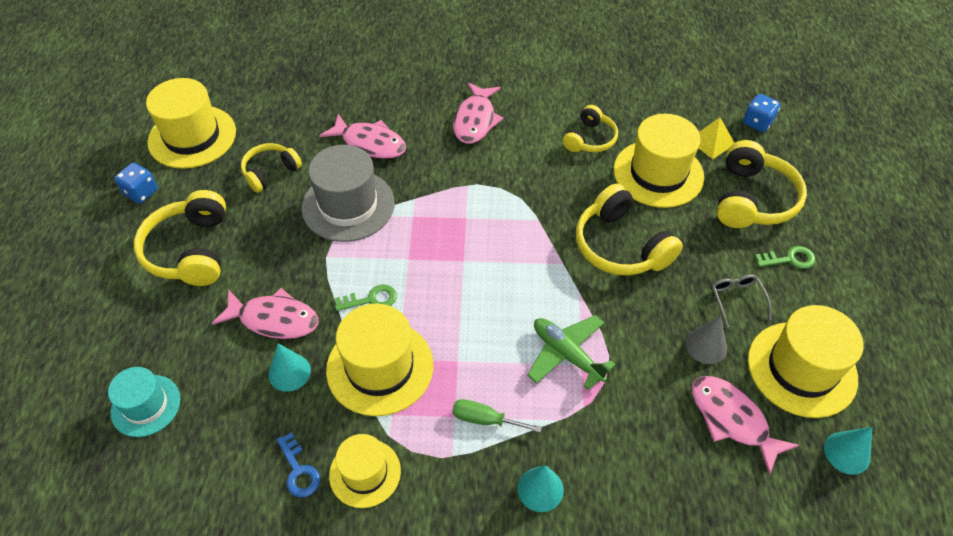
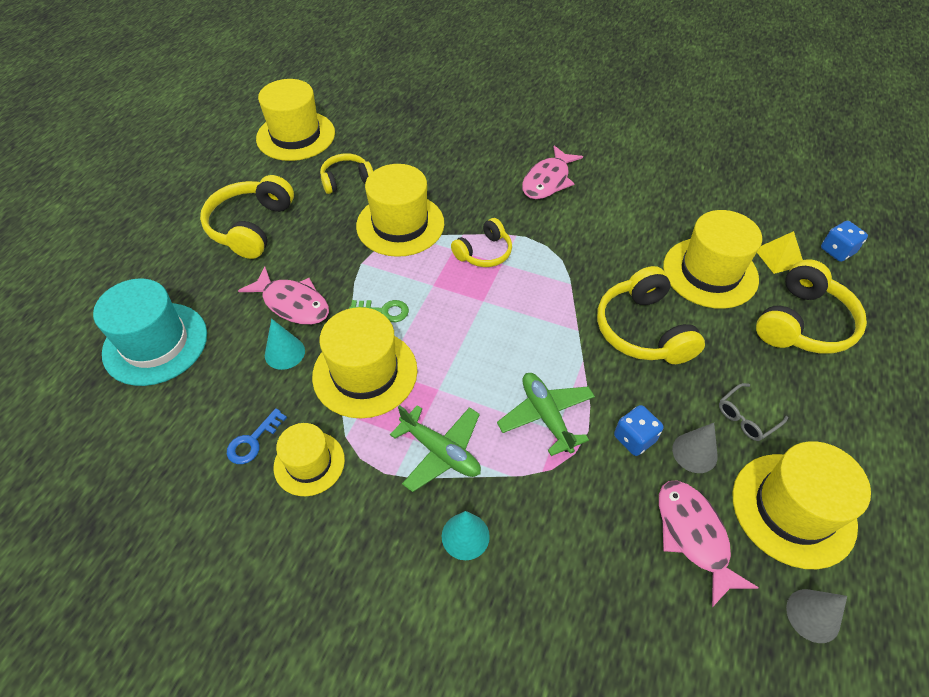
camera: 20 degrees right, 0 degrees up
(141, 192) = (234, 170): blue dice -> blue dice (634, 438)
(146, 405) = (155, 343): turquoise hat -> turquoise hat, size x1.63
(298, 470) = (253, 441): blue key -> blue key turned 45 degrees clockwise
(348, 205) = (400, 224): grey hat -> yellow hat
(370, 143) = (443, 177): pink fish -> none
(485, 419) = (440, 452): green screwdriver -> green plane
(590, 139) = (653, 224): yellow headphones -> yellow headphones (484, 252)
(737, 300) = (746, 417): grey glasses -> grey glasses turned 135 degrees counterclockwise
(789, 259) = (821, 393): green key -> none
(847, 453) = (813, 615): turquoise cone -> grey cone

